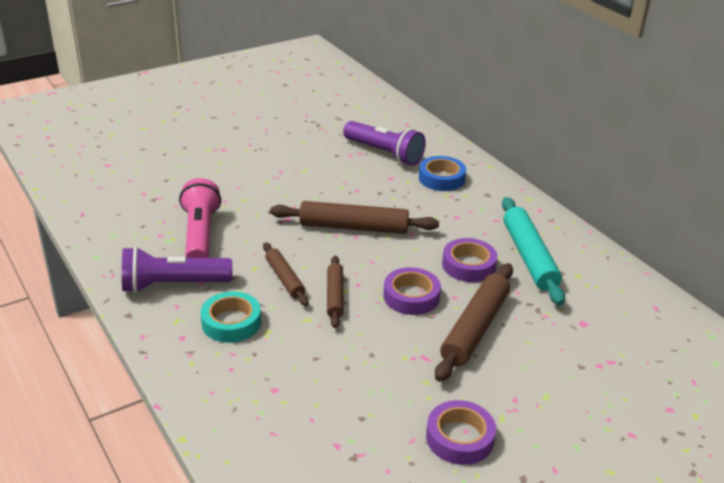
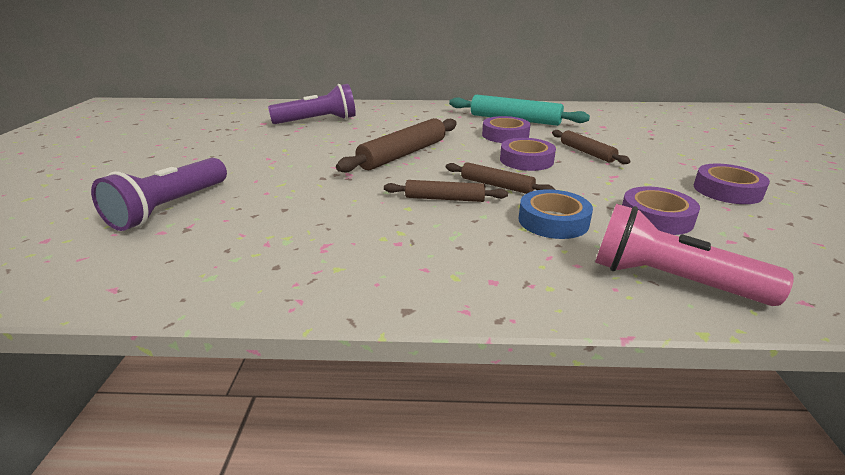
camera: 55 degrees left, 5 degrees down
(172, 285) = (380, 261): purple flashlight -> purple flashlight (170, 208)
(200, 234) = (305, 220): pink flashlight -> pink flashlight (670, 280)
(231, 322) = (491, 243): turquoise tape -> none
(348, 397) = (656, 217): none -> purple tape
(441, 178) = (383, 115): blue tape -> blue tape (553, 221)
(475, 328) = (587, 152): brown rolling pin -> brown rolling pin, size x0.59

